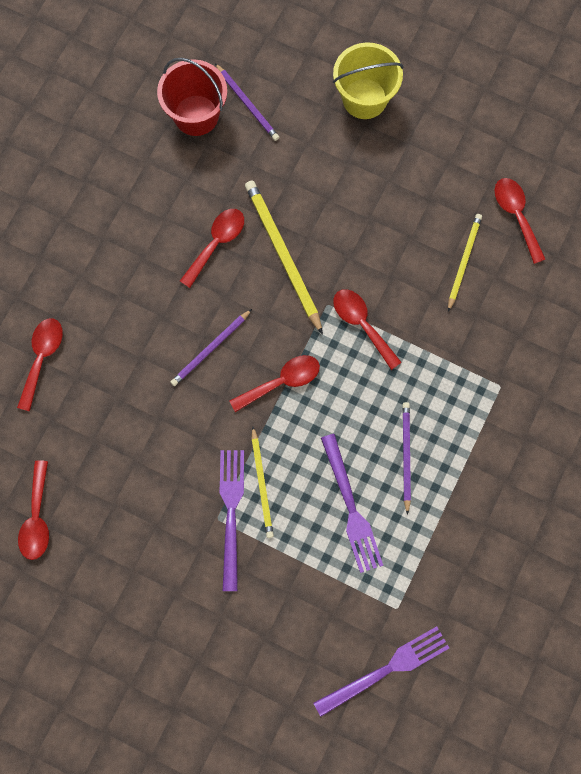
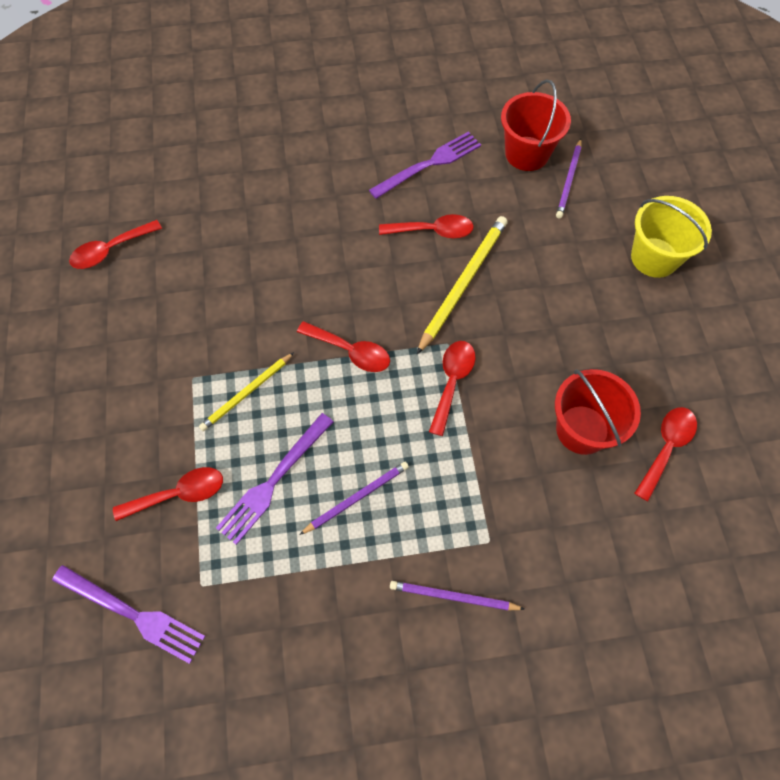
camera: 55 degrees right, 10 degrees down
(42, 358) = (245, 176): red spoon -> red spoon (179, 494)
(210, 349) = (339, 281): purple pencil -> purple pencil (453, 596)
(231, 514) = (204, 386): purple fork -> purple fork (429, 164)
(464, 261) = (582, 429): yellow pencil -> red bucket

